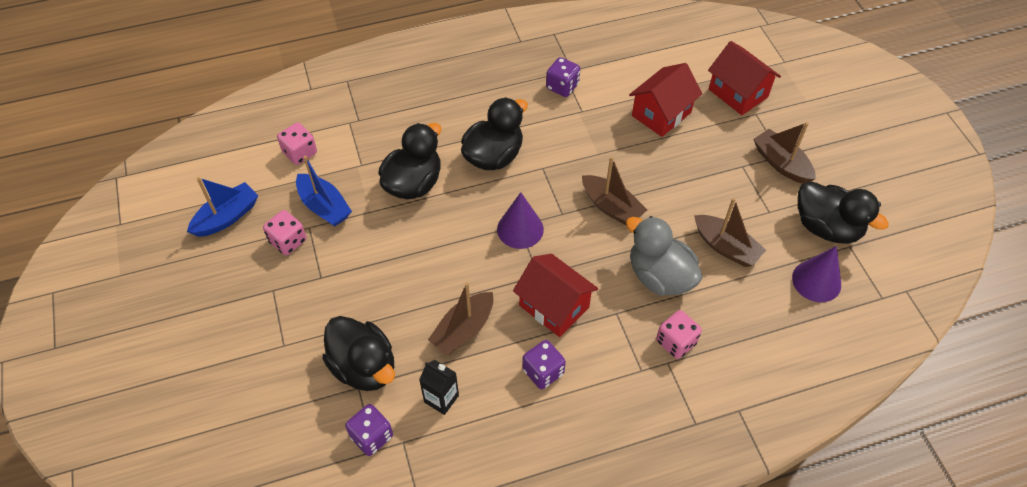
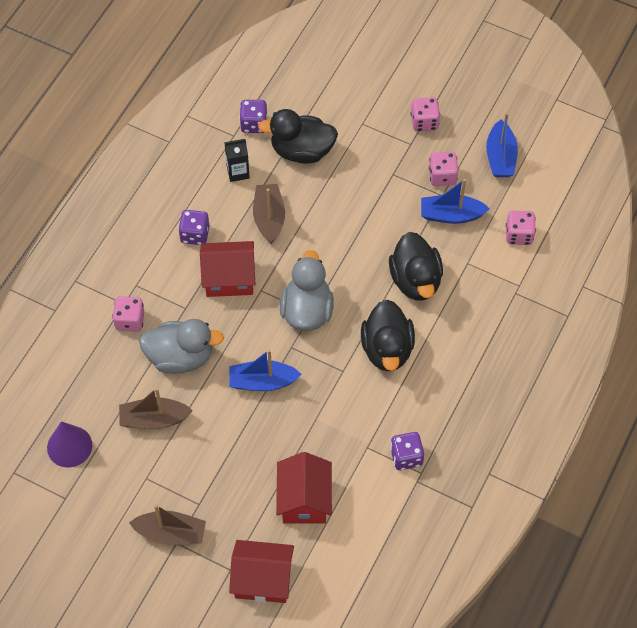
camera: 135 degrees right, 5 degrees up
(236, 298) = (424, 122): none -> pink dice
(520, 229) = (307, 311): purple cone -> grey duck
(611, 207) = (262, 382): brown boat -> blue boat
(826, 227) = (93, 500): black duck -> none

